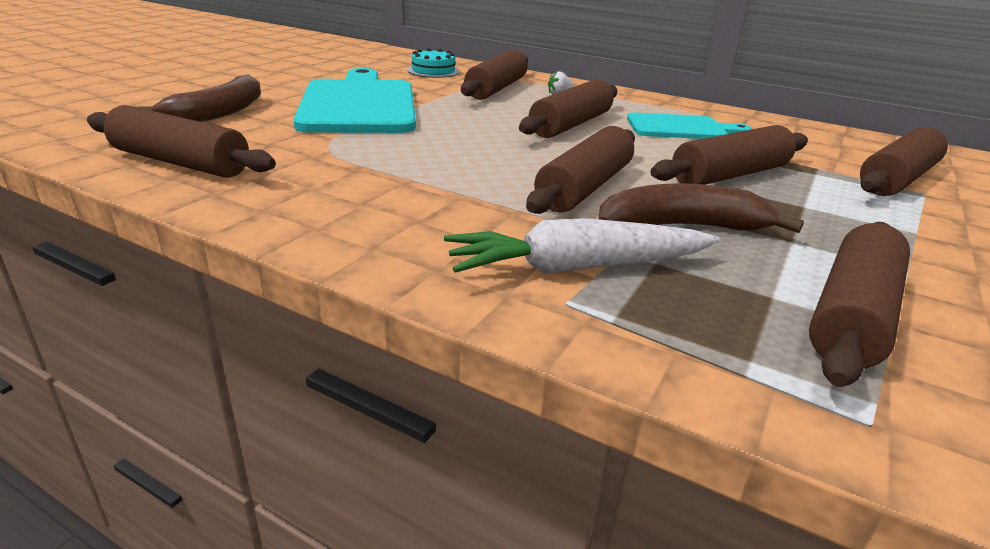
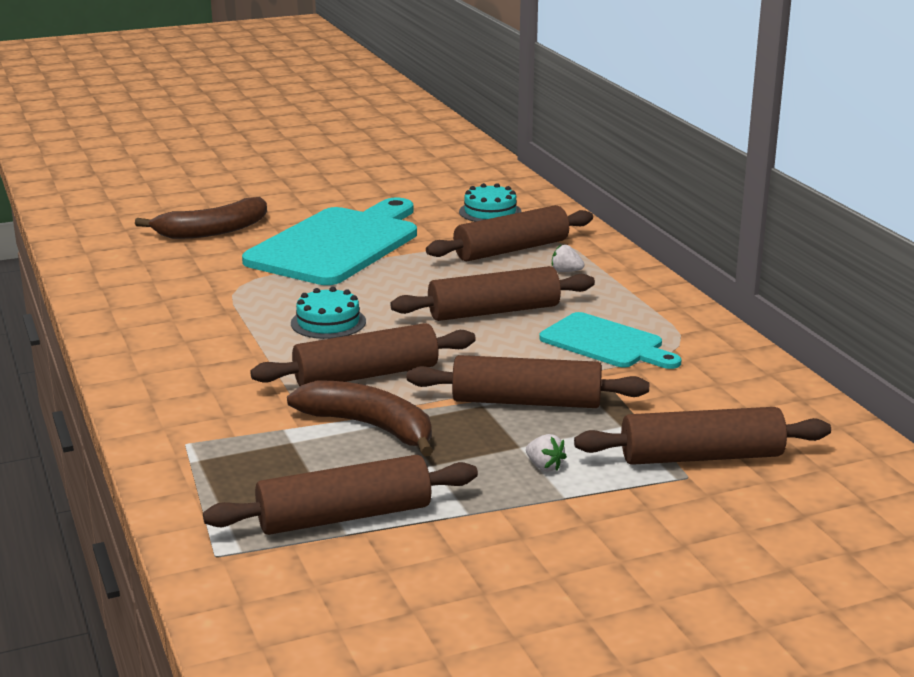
camera: 40 degrees right, 5 degrees down
(180, 162) = (123, 276): brown rolling pin -> none
(467, 157) = (328, 322): none -> turquoise cake
(577, 268) = (235, 427): white carrot -> none
(851, 215) = (544, 466): none -> white strawberry

